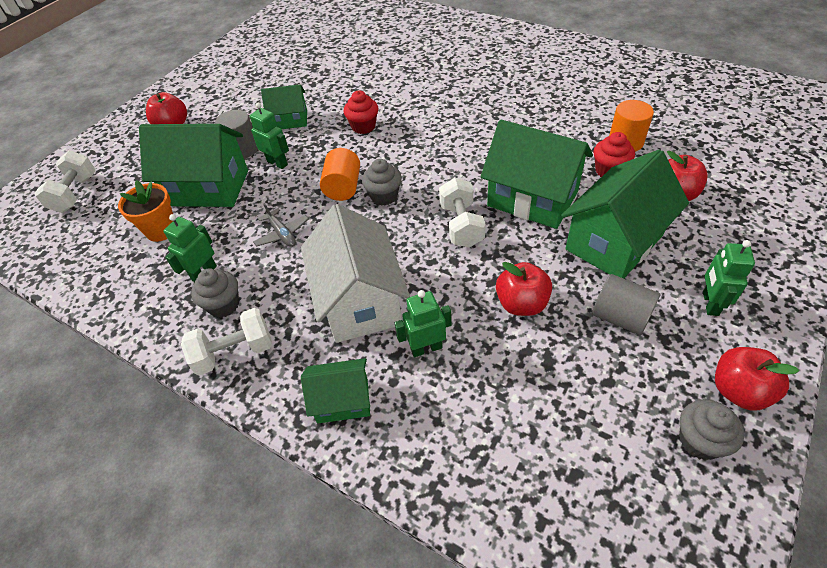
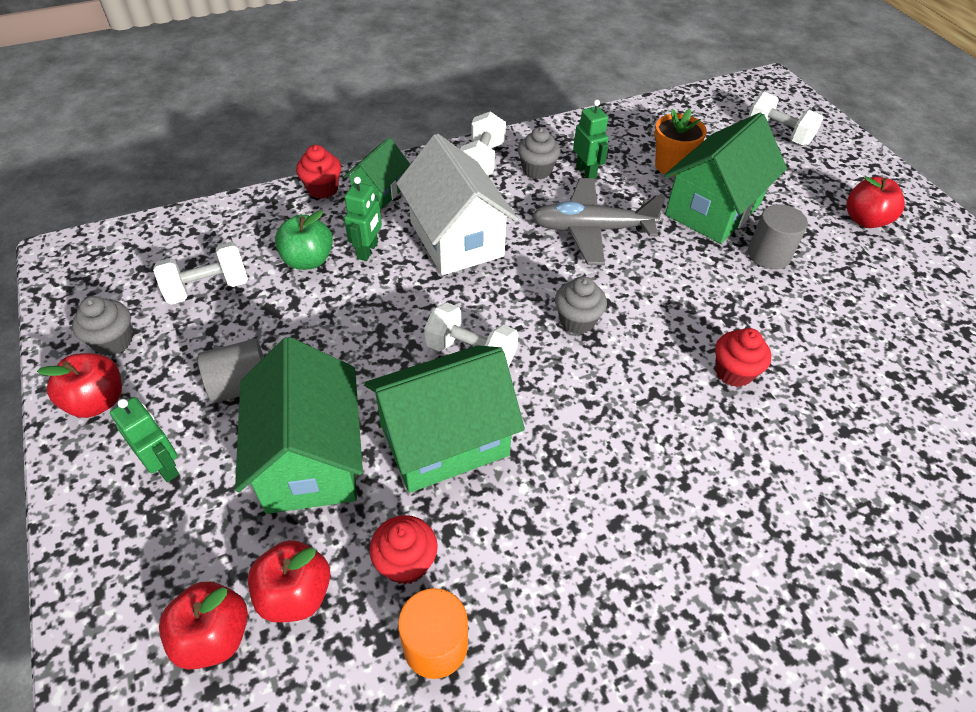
camera: 120 degrees right, 0 degrees up
(277, 163) = (716, 269): green robot -> none
(282, 234) = (592, 230): grey plane -> grey plane, size x1.93
(290, 120) = (805, 314): green house -> none
(343, 187) = (623, 298): orange cylinder -> none
(360, 301) = (456, 239): white house -> white house turned 45 degrees clockwise
(378, 454) = (322, 189): none -> red cupcake
(477, 381) = (308, 260): none -> green apple
(521, 304) = (335, 331): red apple -> red apple (214, 636)
(581, 428) = (208, 288): none -> white dumbbell

